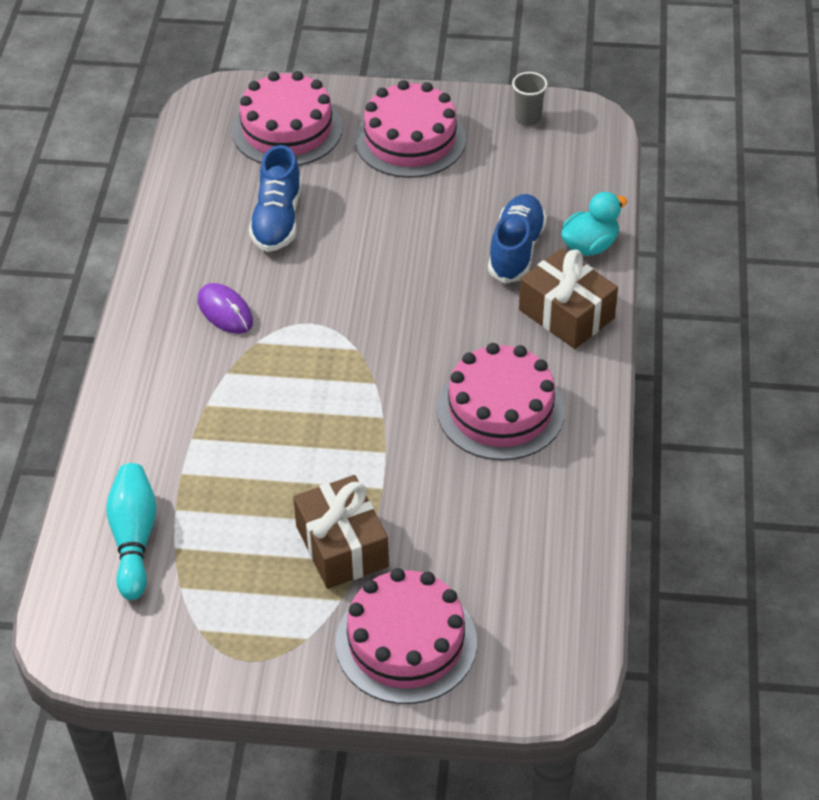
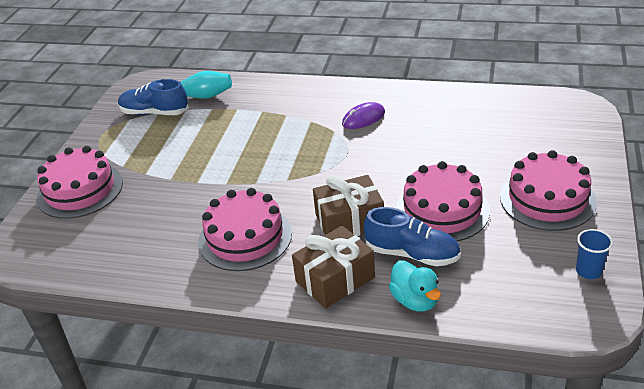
camera: 100 degrees right, 10 degrees down
(277, 220) = (450, 136): blue shoe -> blue shoe (155, 113)
(287, 129) = (551, 138): pink cake -> pink cake (442, 210)
(342, 546) = (159, 166): brown gift -> brown gift (349, 221)
(528, 118) = (588, 271): grey cup -> blue cup

